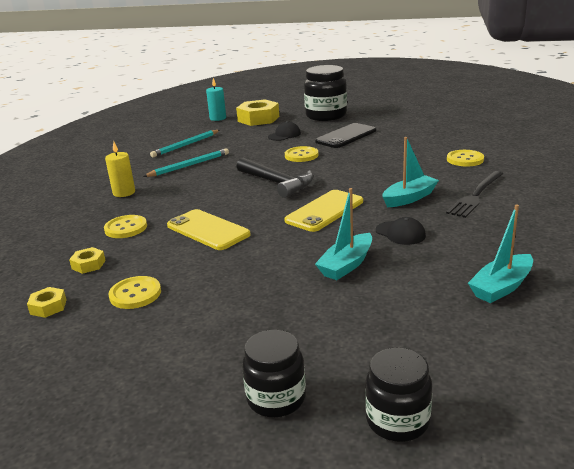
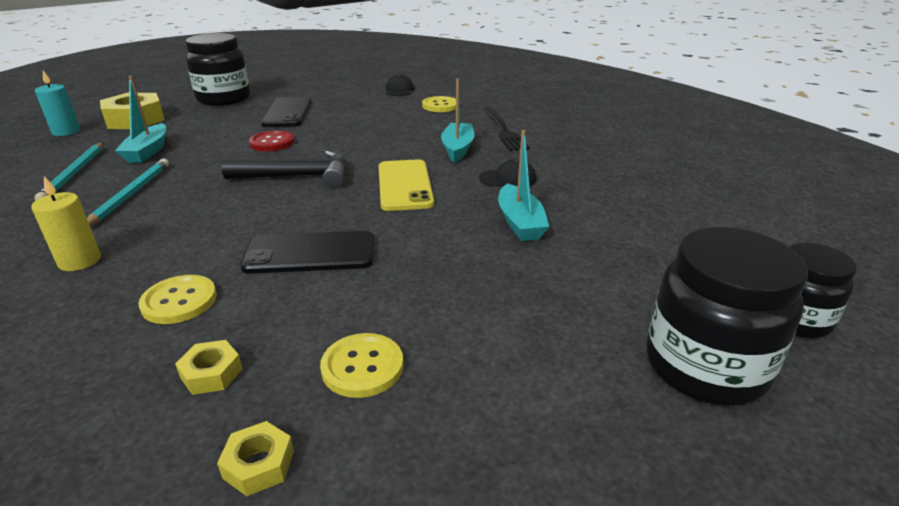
camera: 50 degrees left, 5 degrees up
(207, 230) = (310, 253): yellow phone -> black phone
(276, 399) = (705, 366): black jar -> black jar, size x1.63
(284, 135) = (208, 128): black cap -> black cap (399, 90)
(301, 155) = (272, 143): yellow button -> red button
(501, 287) = (650, 189): turquoise boat -> turquoise boat (148, 151)

